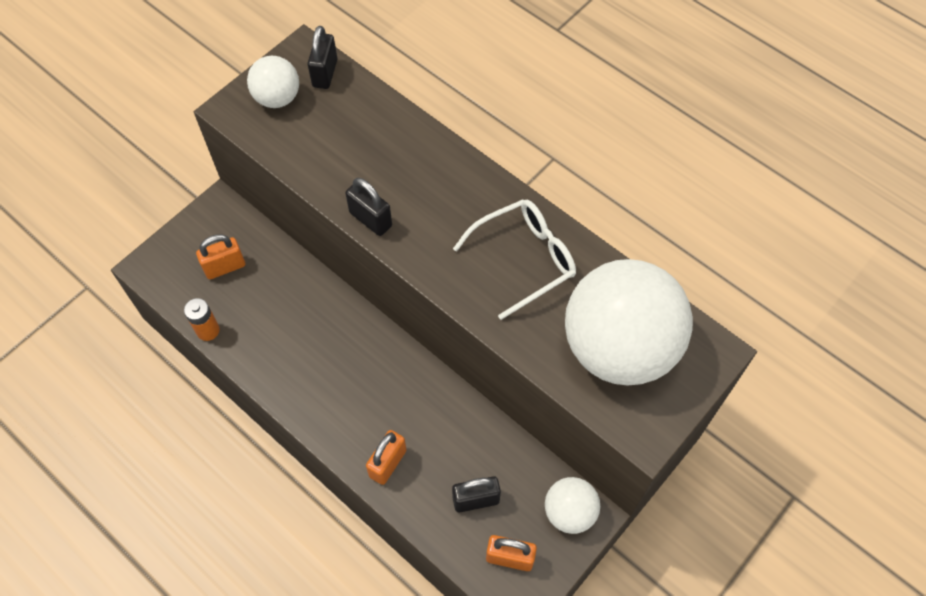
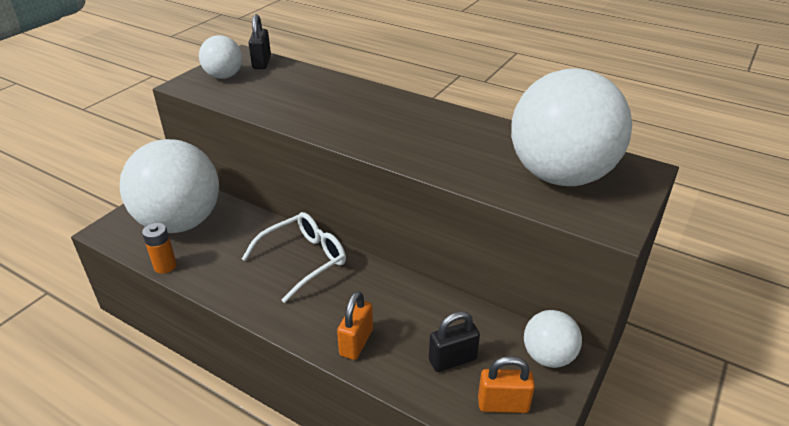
camera: 10 degrees left, 25 degrees down
(225, 267) = (180, 222): orange padlock -> white ball
(370, 219) = (314, 127): black padlock -> none
(524, 259) = (455, 136): white glasses -> white glasses (304, 260)

